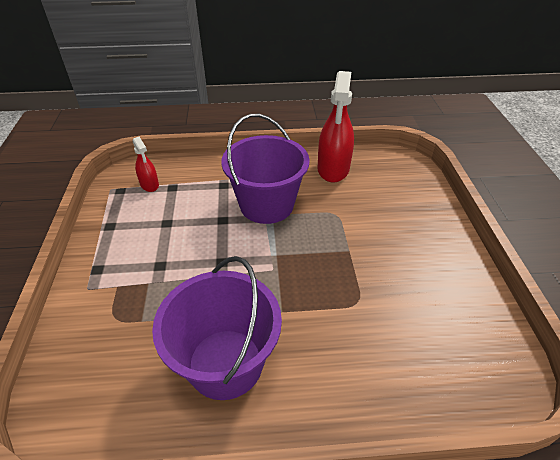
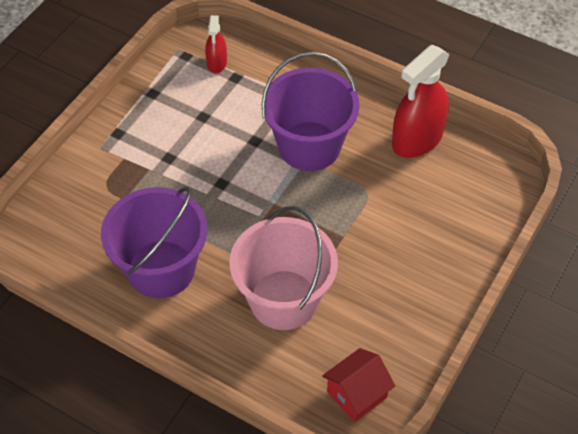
camera: 35 degrees right, 10 degrees up
(353, 324) = (283, 300): none -> pink bucket
(486, 366) = (357, 394): none -> red house

